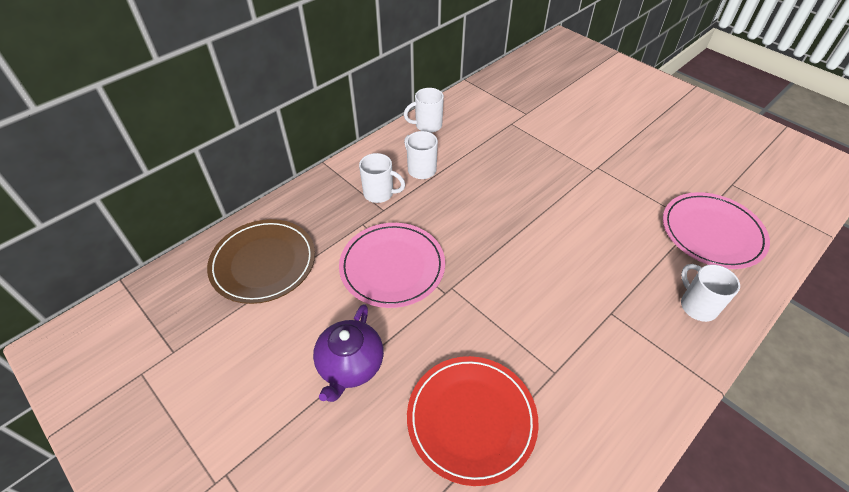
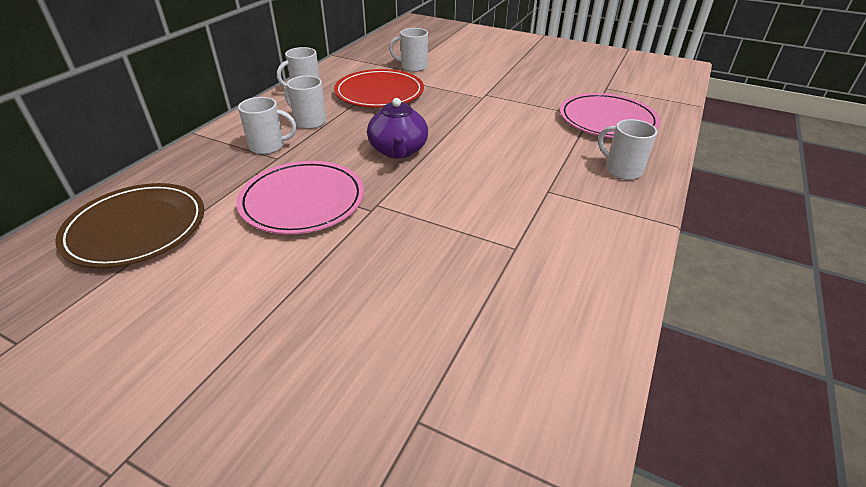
camera: 20 degrees left, 10 degrees down
(350, 365) = (278, 297): purple teapot -> purple teapot (398, 150)
(471, 419) = (443, 310): red plate -> red plate (379, 93)
(537, 112) = (413, 67): none -> white mug

